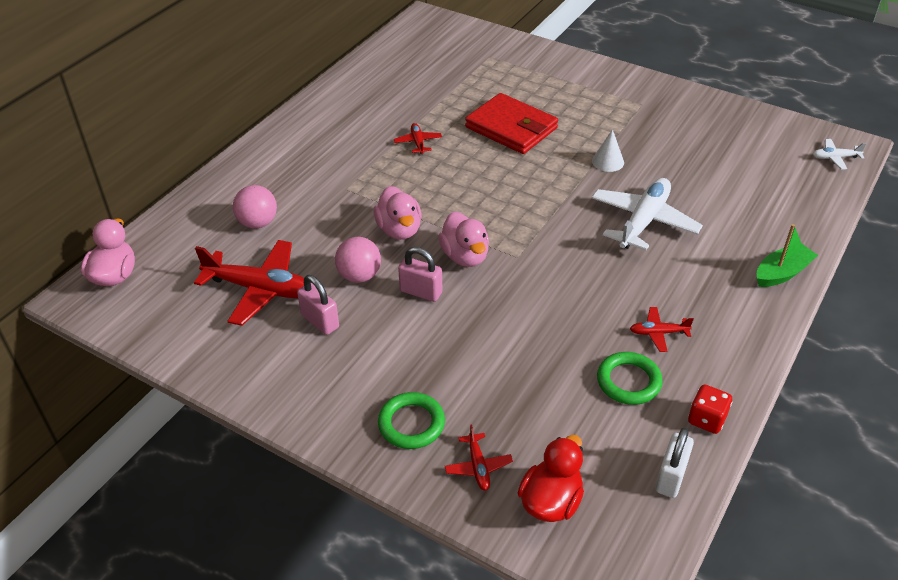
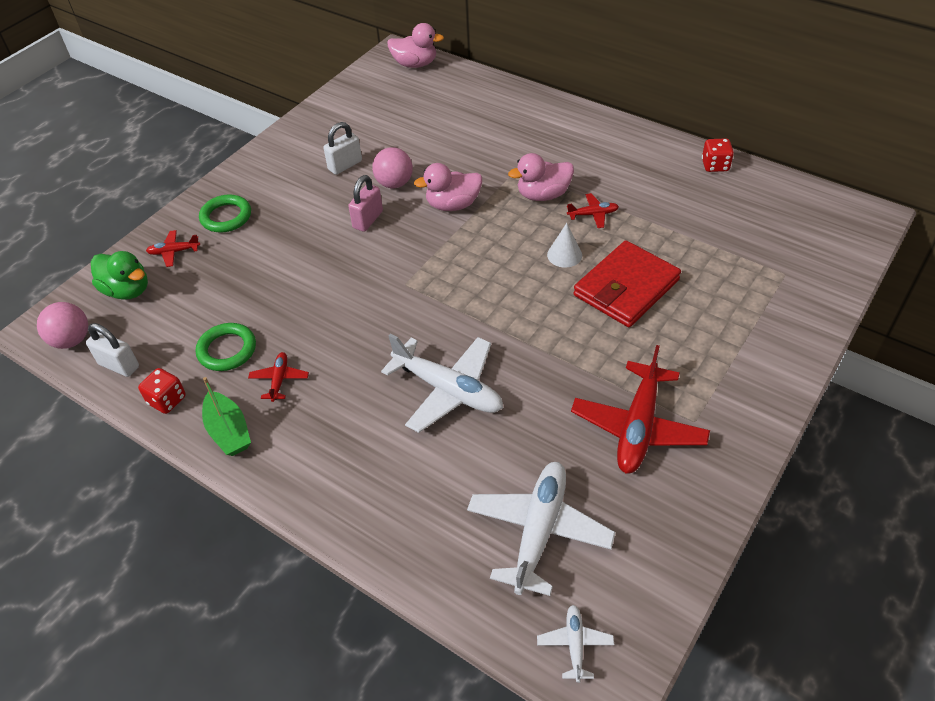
camera: 95 degrees right, 5 degrees up
(258, 223) = (470, 124): pink ball -> pink ball (72, 340)
(260, 289) = (388, 132): red plane -> red plane (638, 427)
(320, 321) = (345, 165): pink padlock -> white padlock
(355, 77) = (715, 165): none -> red dice
(465, 256) = (410, 247): pink duck -> pink duck (543, 195)
(551, 501) = (127, 290): red duck -> green duck
(608, 161) = (561, 370): white cone -> white cone (564, 255)
(759, 172) = (539, 531): none -> white plane
(782, 273) = (343, 510): green boat -> green boat (228, 431)

